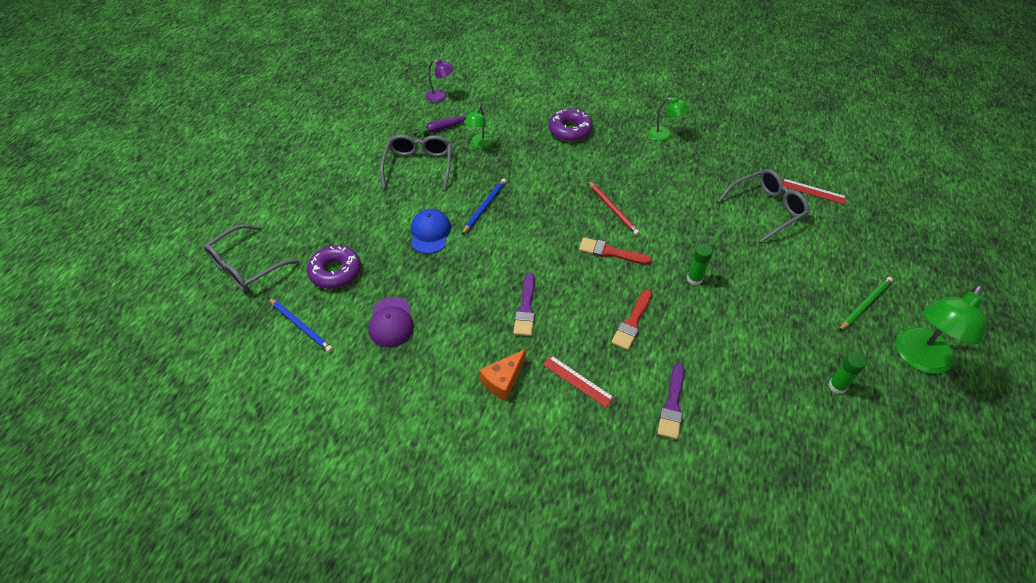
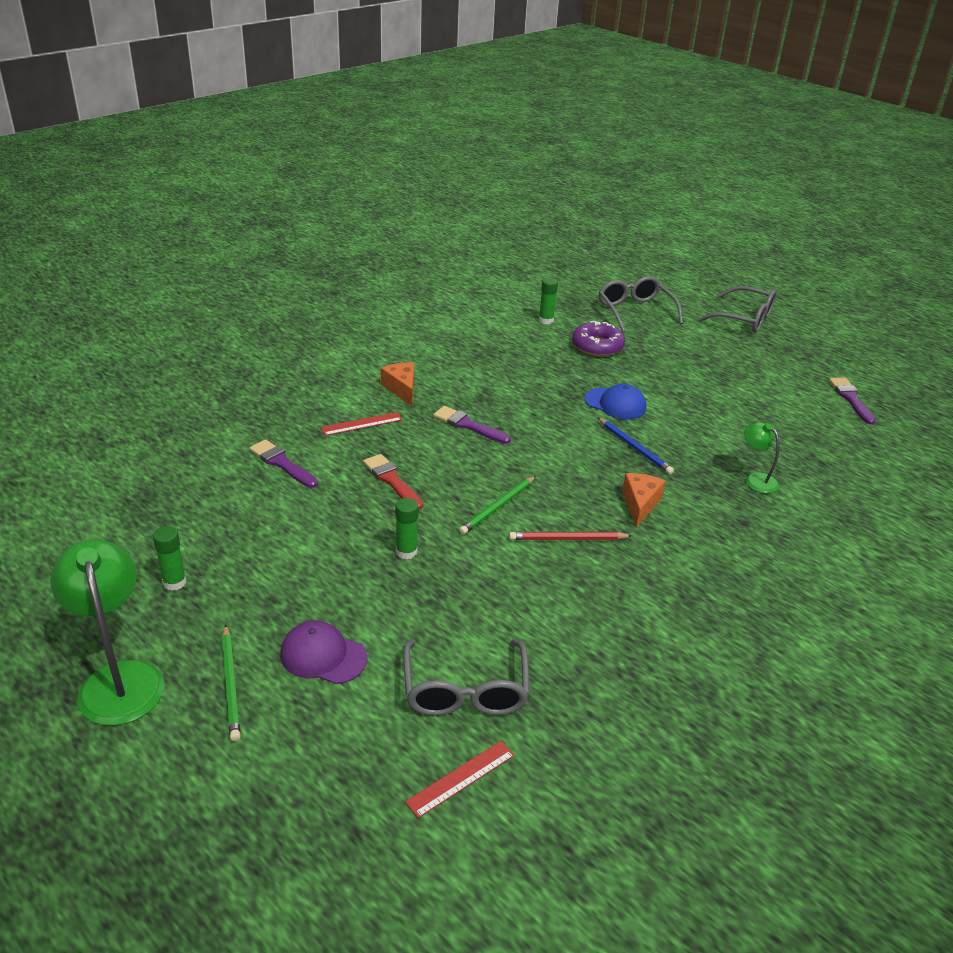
camera: 115 degrees right, 15 degrees down
(301, 326) = (546, 320): blue pencil -> green glue stick
(339, 119) = (851, 399): none -> purple brush
(391, 322) = (514, 357): purple cap -> purple cap (323, 656)
(419, 166) = (733, 426): grey glasses -> grey glasses (745, 319)
(439, 129) = (802, 459): purple carrot -> none
(440, 97) = (879, 481): purple lamp -> none
(549, 187) = (640, 504): none -> orange cheese
(570, 130) = (755, 567): purple donut -> none
(610, 252) = (498, 507): red brush -> green pencil
(665, 135) = (699, 665): green lamp -> none

